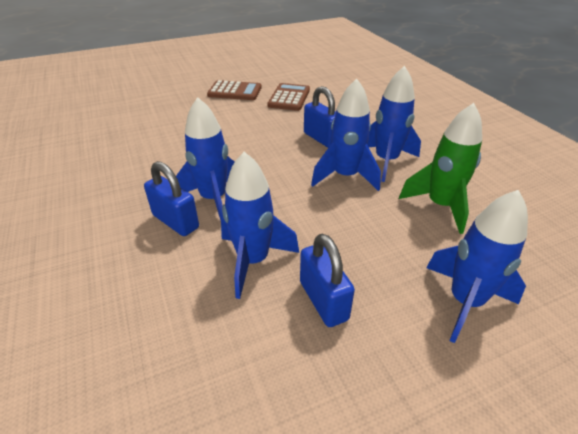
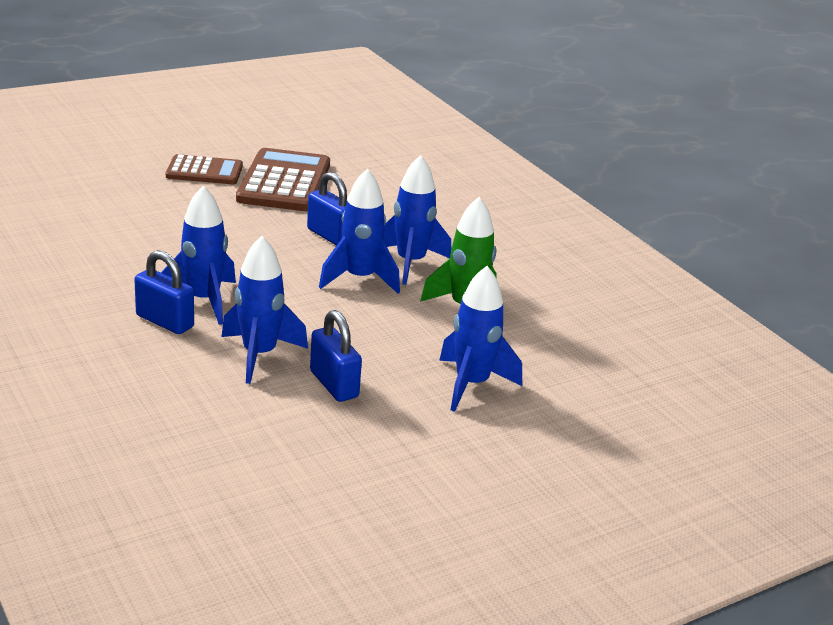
camera: 10 degrees left, 10 degrees down
(289, 98) = (284, 182): brown calculator -> brown calculator, size x1.61

